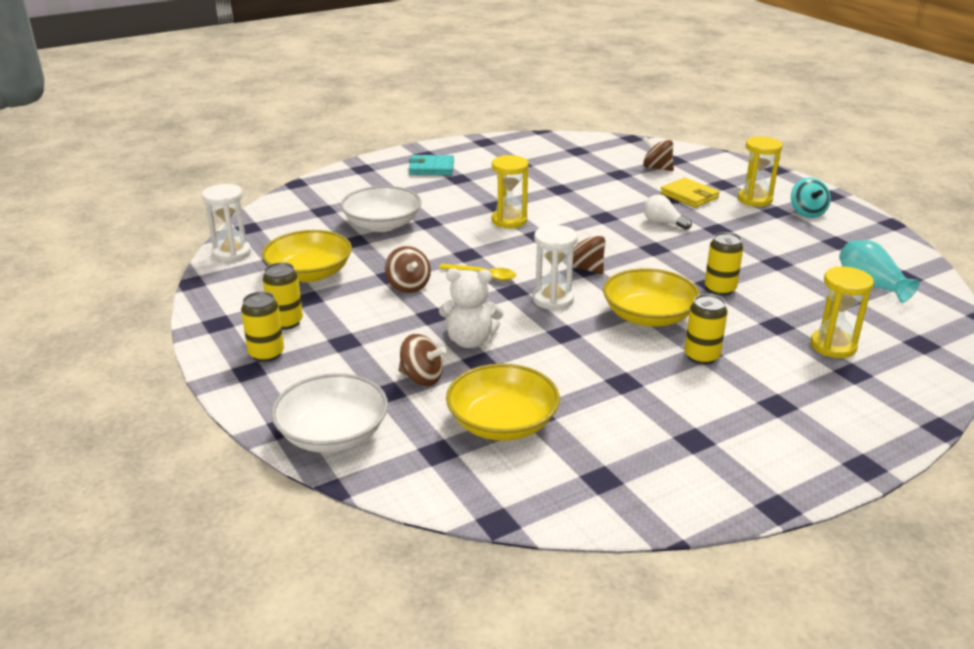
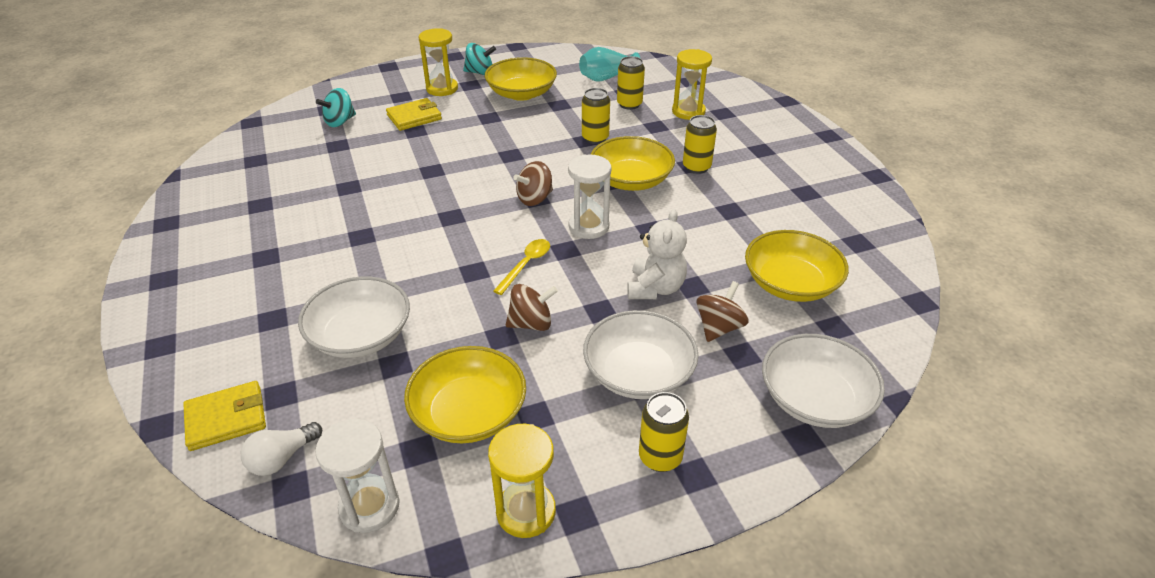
camera: 80 degrees left, 10 degrees up
(286, 322) = (589, 438): yellow can -> yellow can (629, 104)
(302, 199) = (226, 418): none -> yellow wallet
(356, 339) = (638, 373): none -> white bowl
(431, 168) = (214, 277): turquoise wallet -> none
(509, 221) = (407, 232): yellow hourglass -> yellow hourglass (526, 511)
(657, 168) = (340, 122): brown spinning top -> turquoise spinning top
(663, 223) = (463, 141): white light bulb -> white light bulb (282, 458)
(782, 239) = (521, 93): none -> yellow bowl

